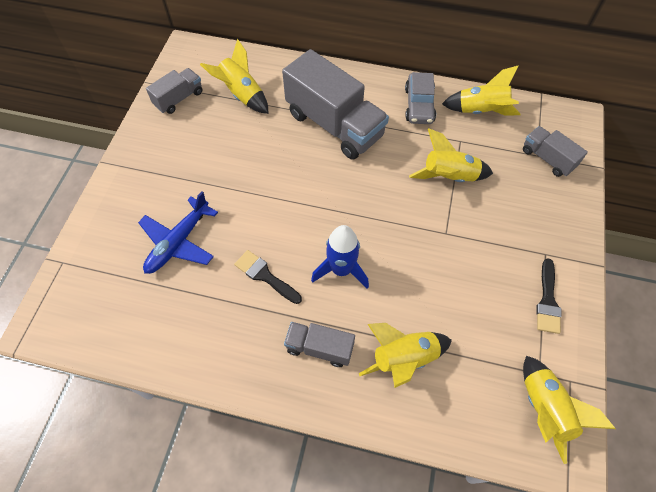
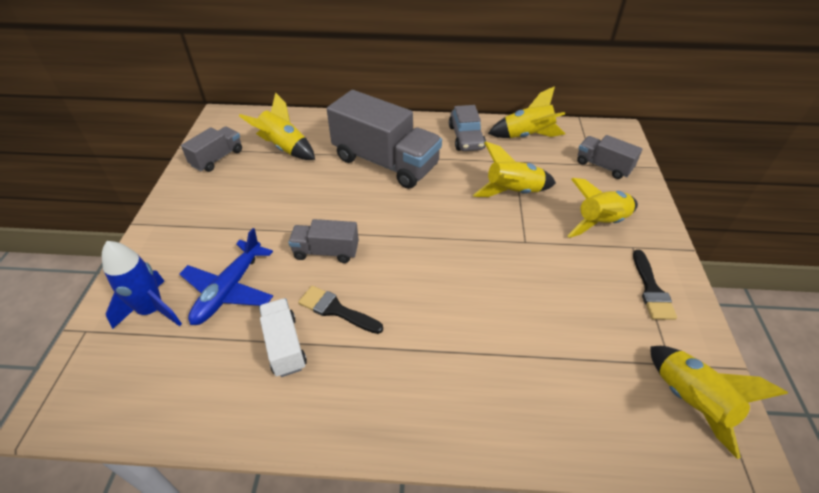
camera: 10 degrees left, 15 degrees down
(218, 302) = (284, 345): none -> white truck
(319, 348) = (415, 377): grey truck -> grey truck (326, 251)
(341, 270) = (422, 291): blue rocket -> blue rocket (152, 310)
(404, 358) = (516, 372): yellow rocket -> yellow rocket (600, 223)

